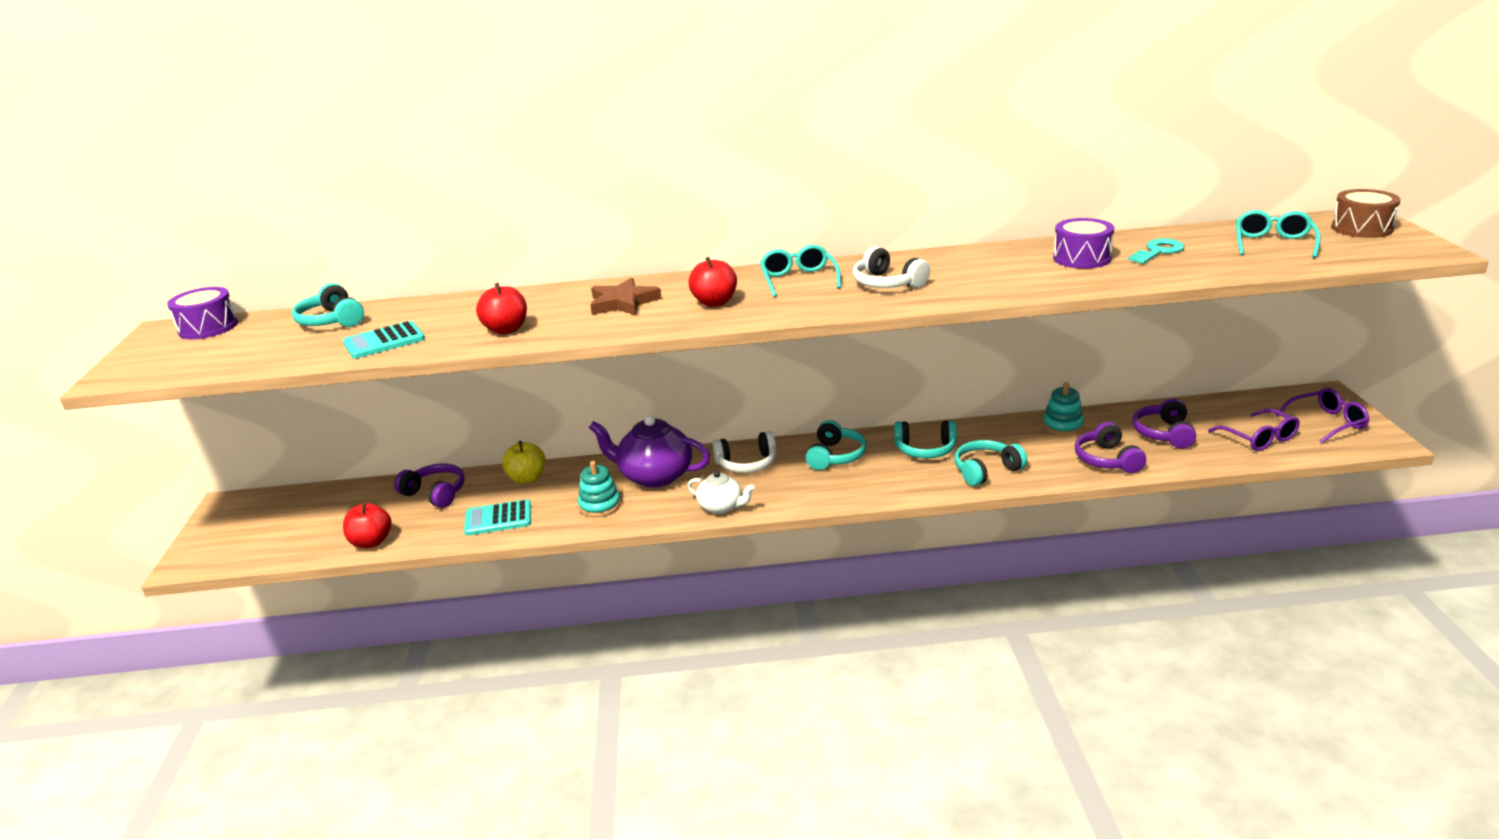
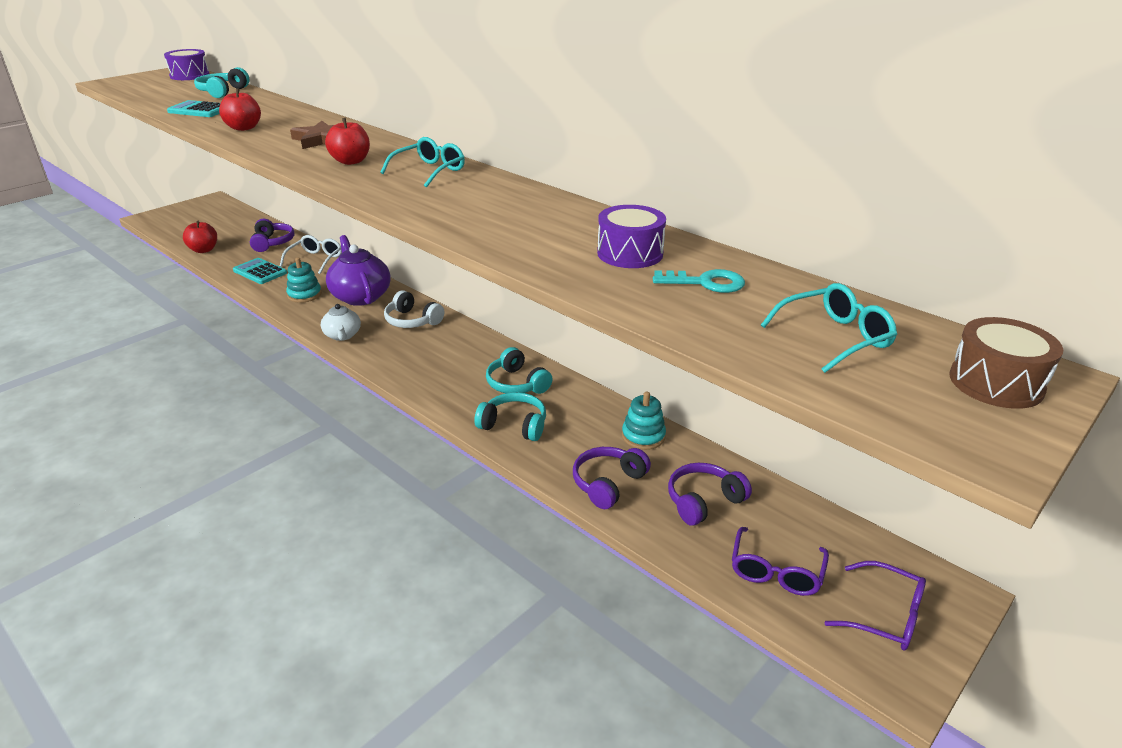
camera: 45 degrees right, 5 degrees up
(527, 478) = (315, 260): yellow apple -> white glasses
(835, 456) = (461, 349): turquoise headphones -> none
(887, 283) = (458, 199): white headphones -> none

